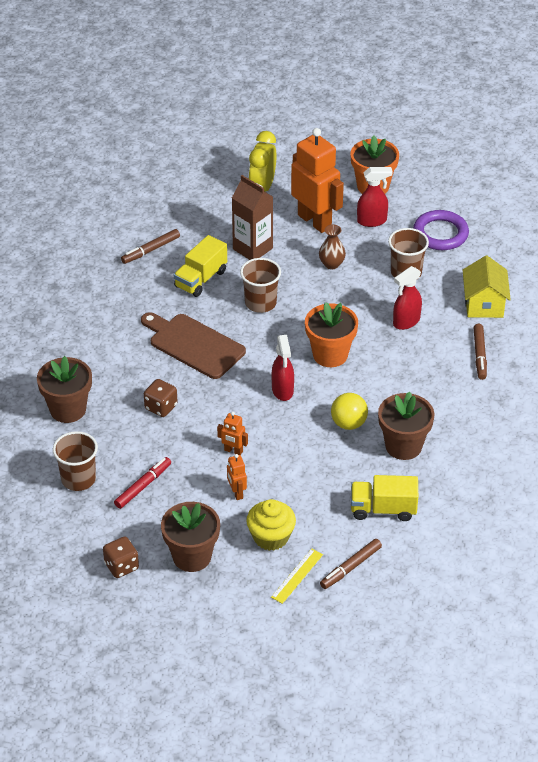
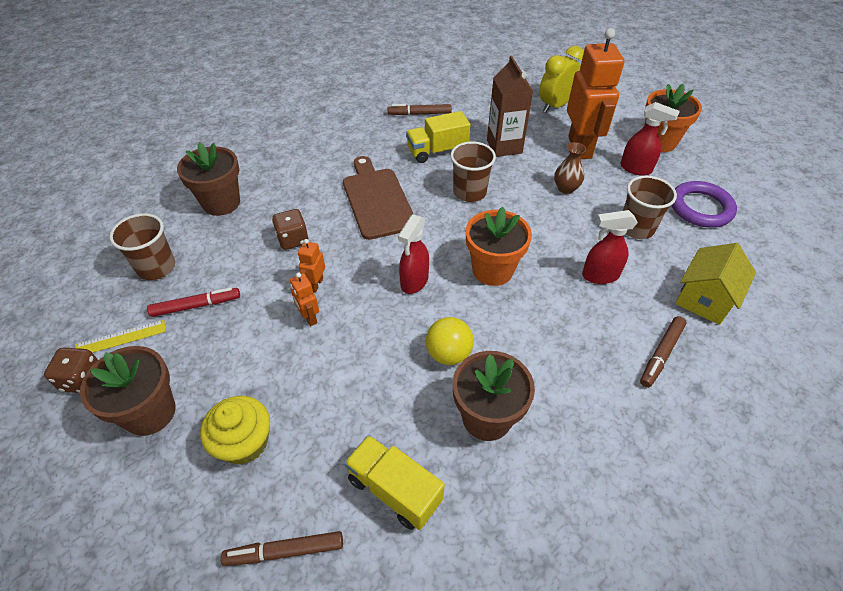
camera: 35 degrees right, 5 degrees up
(236, 493) = (266, 365): orange robot -> orange robot (315, 284)
(297, 576) = (218, 517): yellow ruler -> yellow ruler (121, 338)

